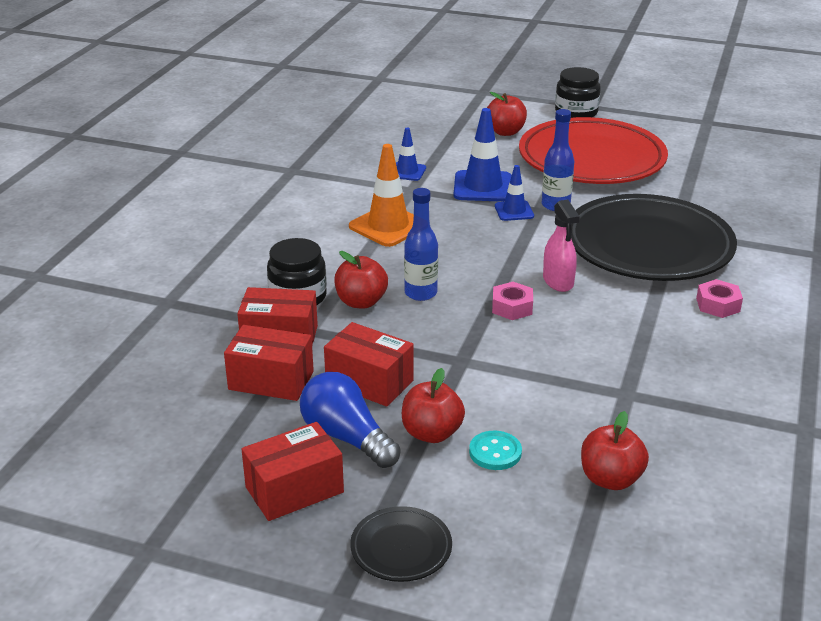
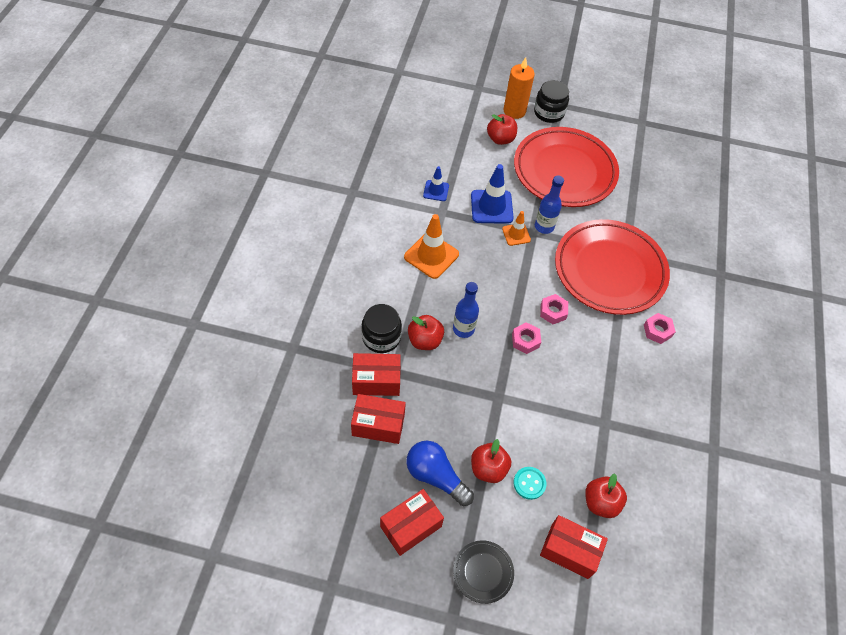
camera: 10 degrees left, 25 degrees up
(369, 382) = (442, 422): red box -> red box (569, 551)
(514, 211) = (516, 234): blue traffic cone -> orange traffic cone
(528, 110) = (514, 111): none -> orange candle
(558, 281) = (553, 311): pink spray bottle -> pink nut
(648, 246) = (609, 270): black plate -> red plate

